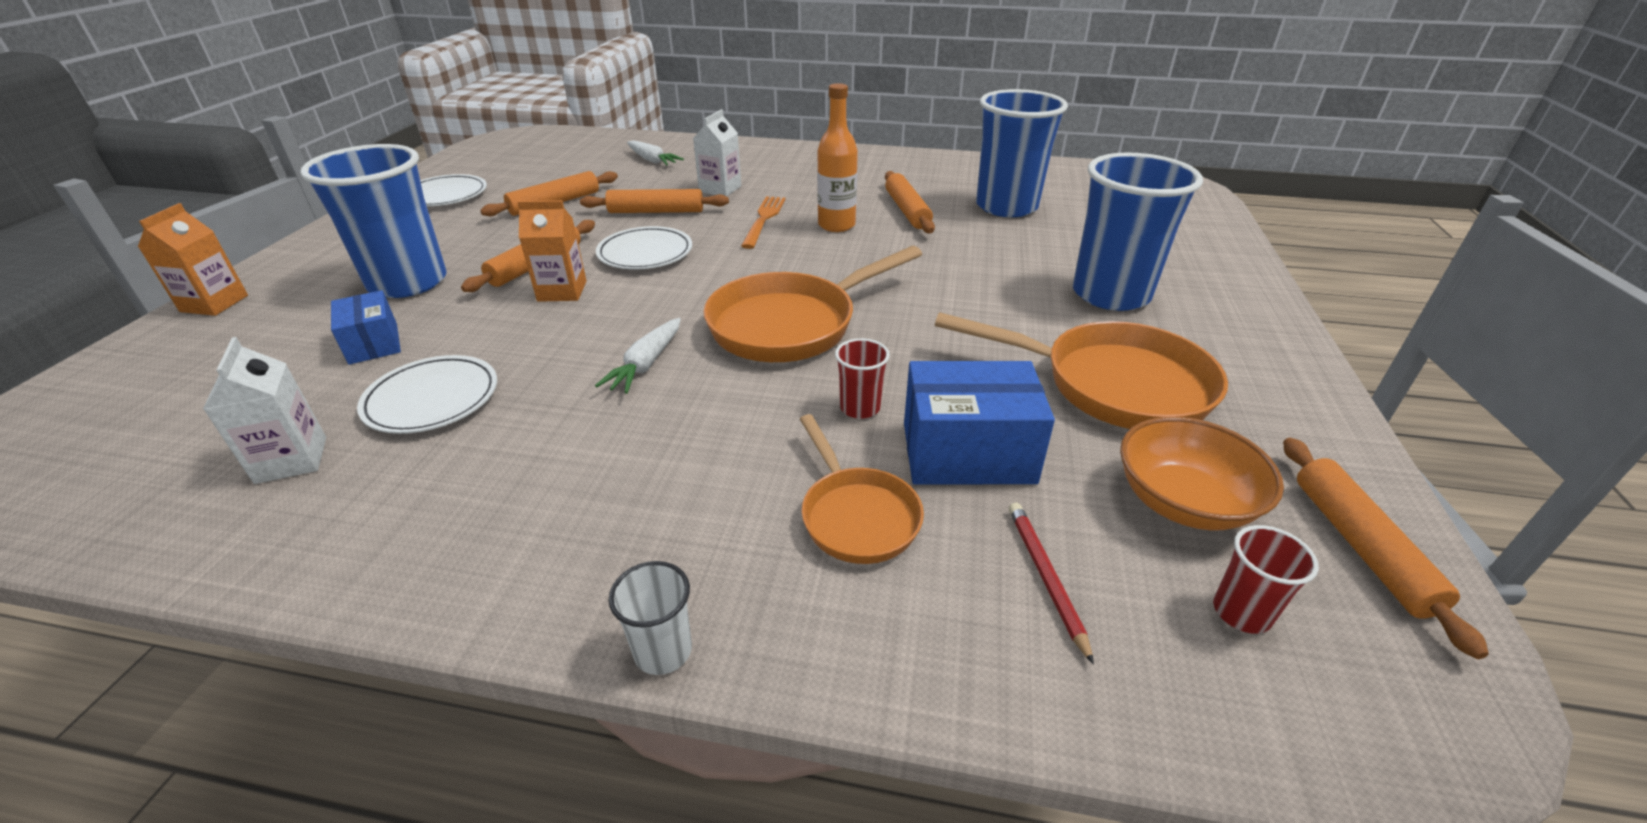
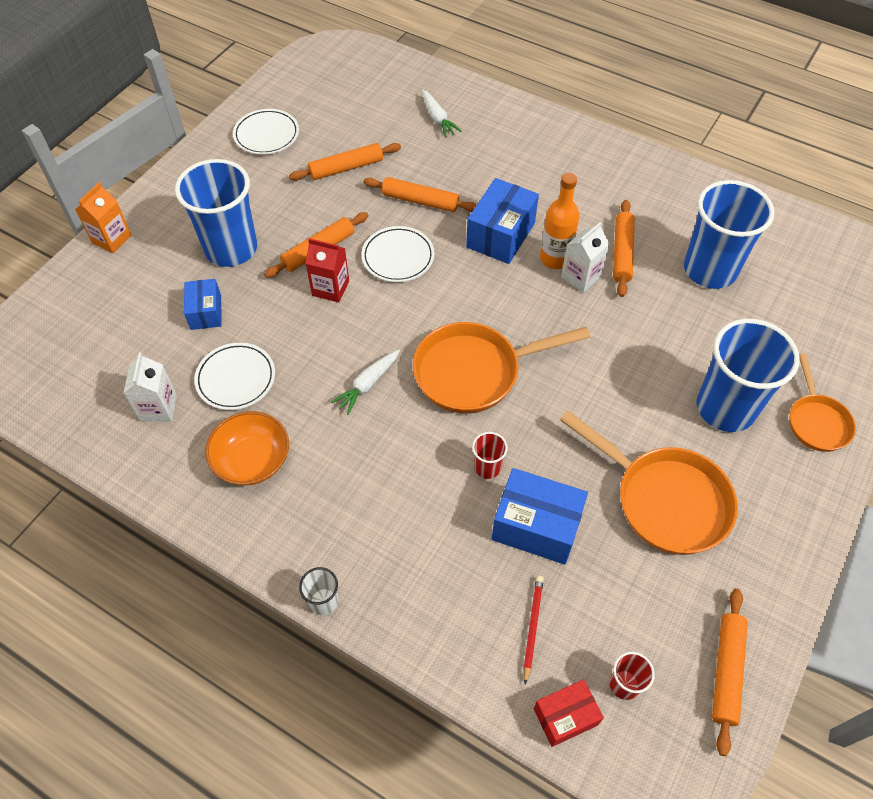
camera: 20 degrees right, 20 degrees up
(562, 291) = (330, 288): orange carton -> red carton
(720, 189) = (480, 180): white carton -> white carton (580, 277)
(764, 219) = (500, 235): orange fork -> blue box
(856, 515) = (449, 551): orange pan -> orange pan (816, 421)
(1183, 502) = (644, 606): orange bowl -> orange bowl (252, 460)
(1192, 695) = (565, 716): none -> red box

